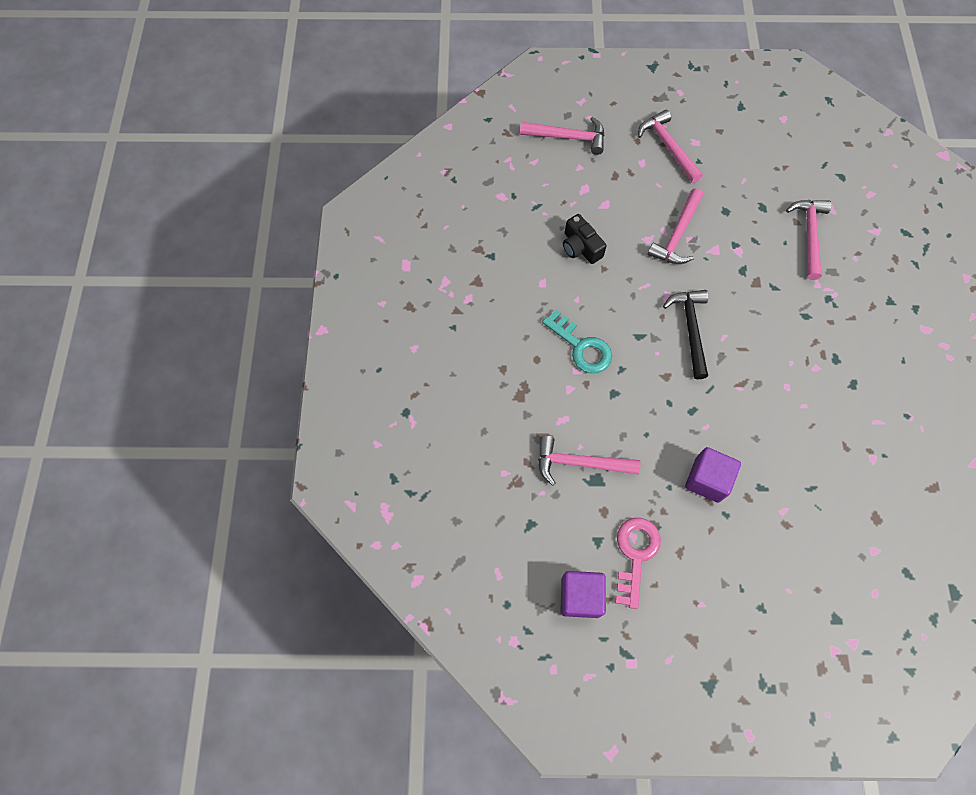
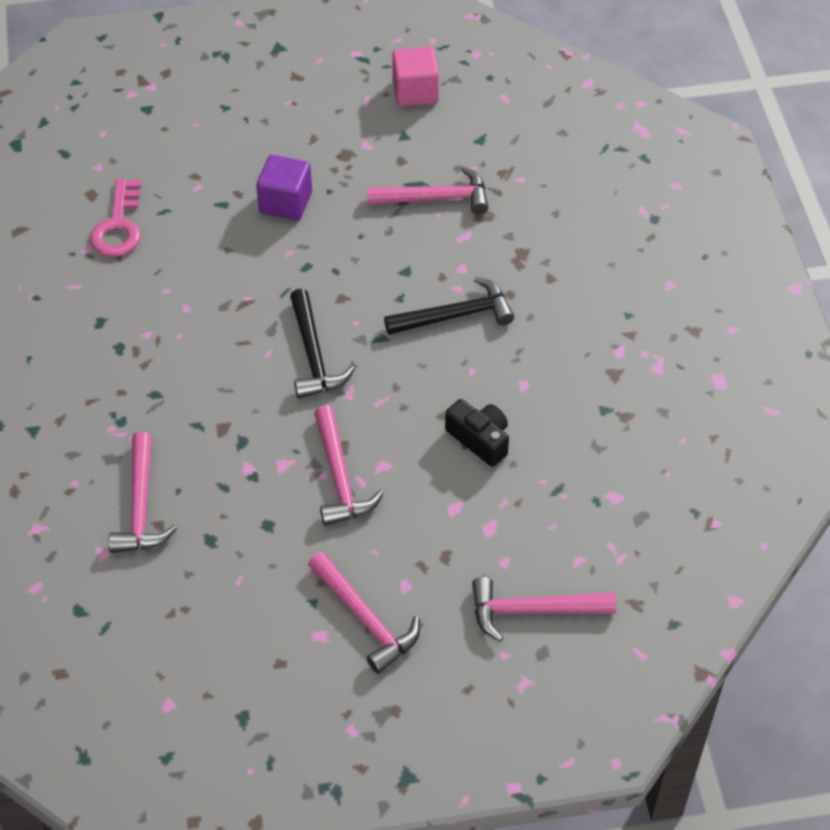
camera: 170 degrees right, 15 degrees down
(580, 596) = (415, 92): purple cube -> pink cube
(581, 347) = (455, 315): turquoise key -> black hammer
(635, 555) = (362, 130): pink key -> pink key (118, 226)
(677, 235) = (340, 477): pink hammer -> pink hammer turned 150 degrees clockwise

